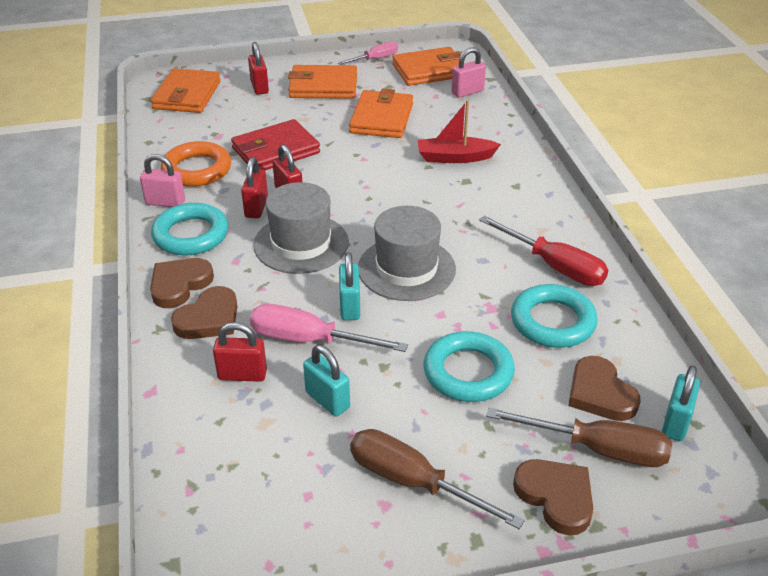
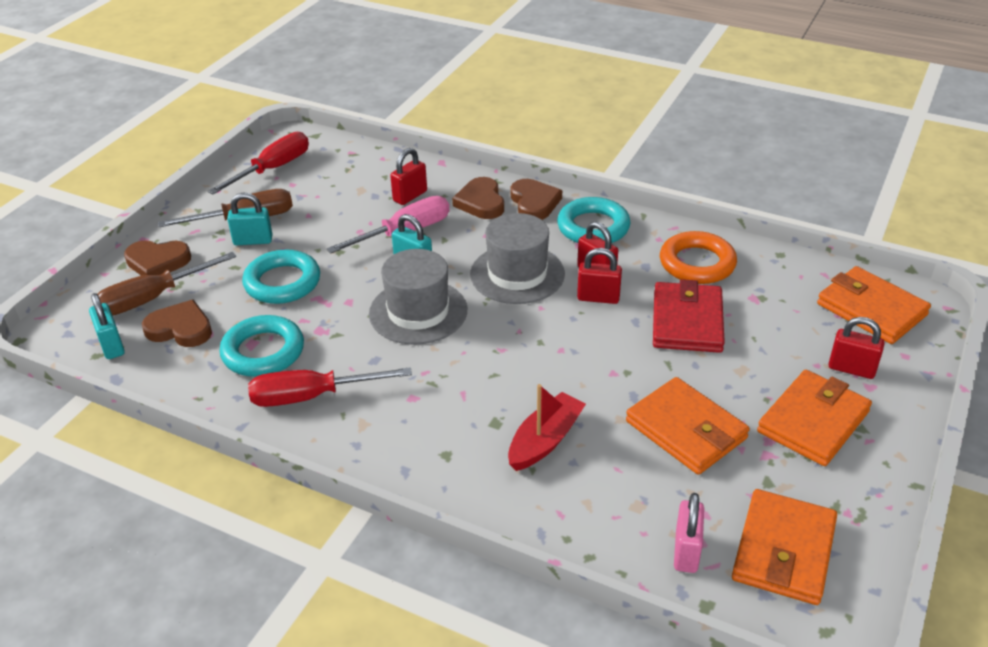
camera: 130 degrees right, 0 degrees up
(165, 202) = (657, 230): pink padlock -> none
(293, 543) = (273, 169): none -> red screwdriver
(327, 400) = (344, 217): turquoise padlock -> turquoise padlock (253, 240)
(375, 59) = (864, 513): pink screwdriver -> none

